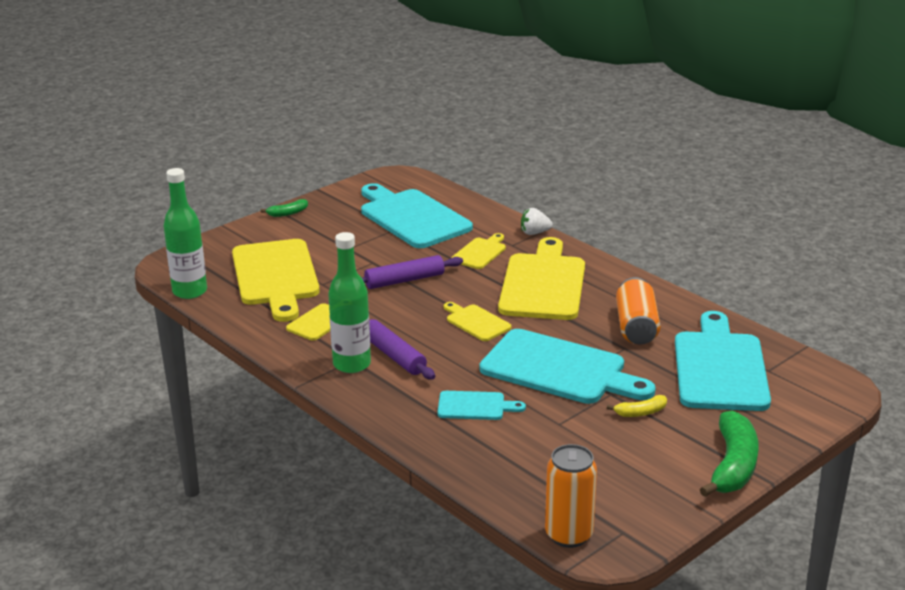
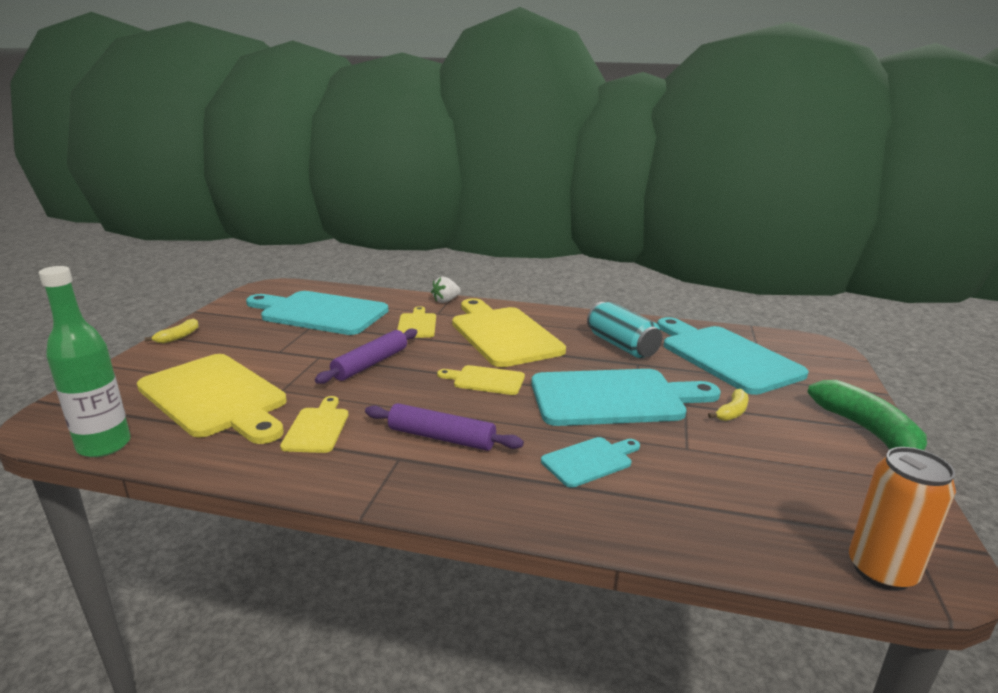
camera: 35 degrees left, 5 degrees down
(288, 213) = (178, 337): green banana -> yellow banana
(352, 364) = (404, 463): green bottle -> none
(636, 327) = (621, 345): orange can -> turquoise can

